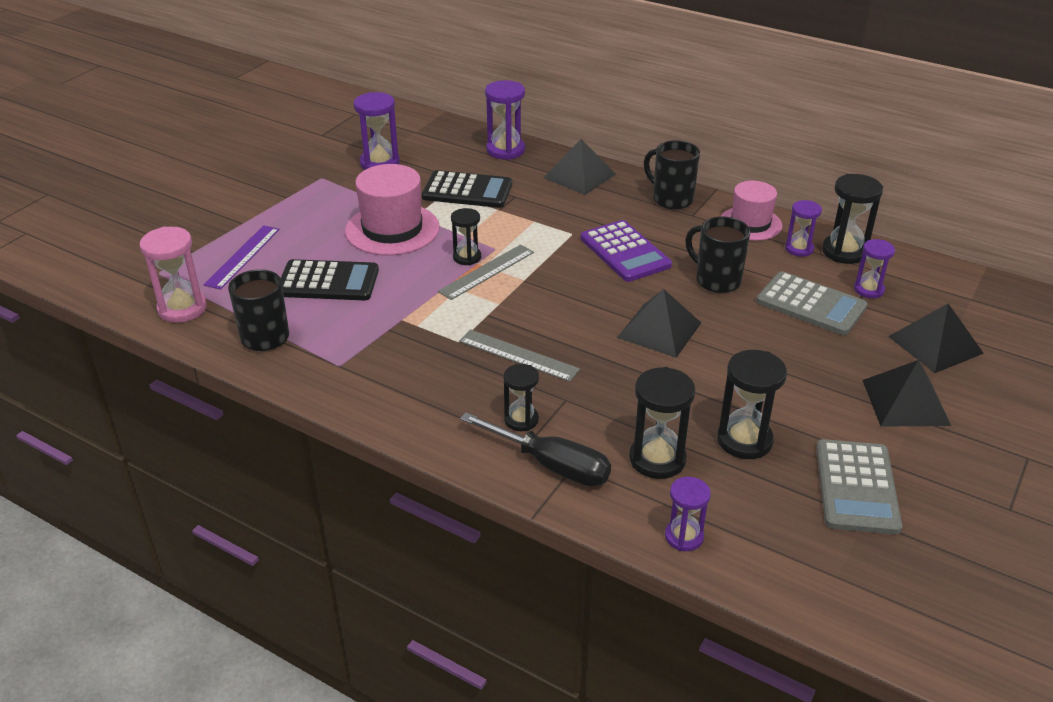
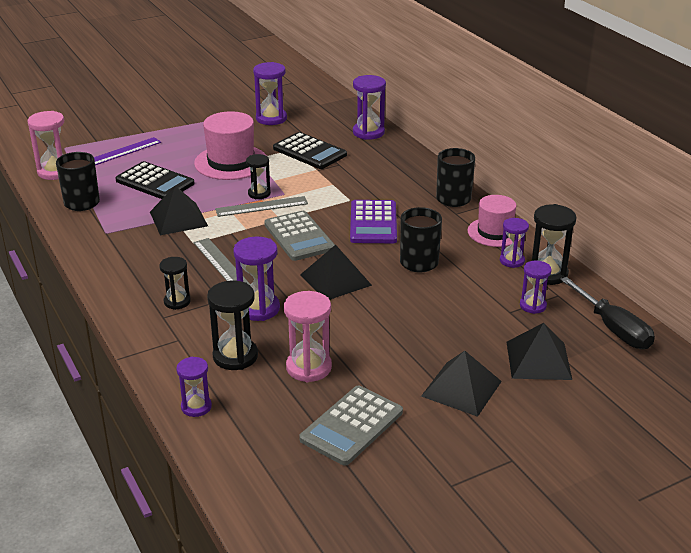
camera: 30 degrees right, 5 degrees down
(550, 465) = (164, 334): black screwdriver -> black screwdriver (613, 328)
(579, 176) = (402, 163): black pyramid -> black pyramid (178, 219)
(619, 393) = (258, 309): none -> purple hourglass
(744, 440) = (308, 367): black hourglass -> pink hourglass
(811, 304) = (471, 300): grey calculator -> grey calculator (299, 237)

